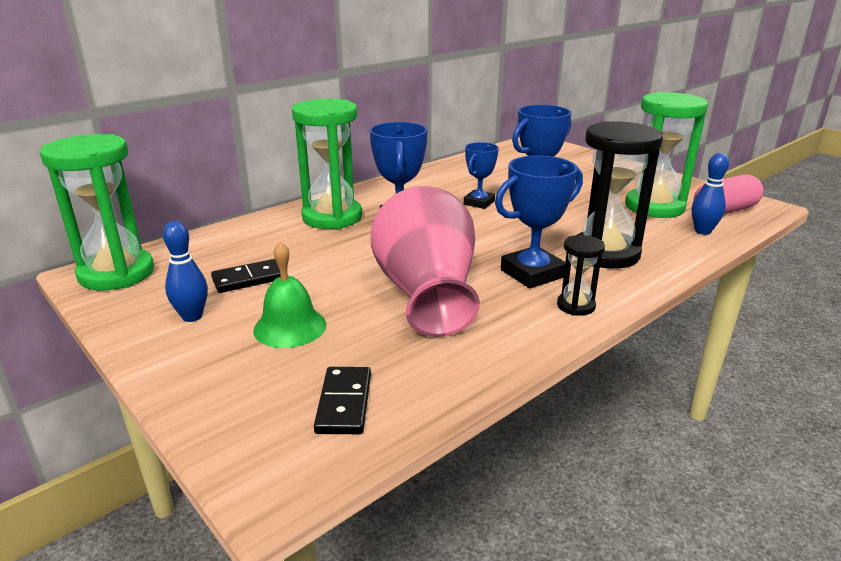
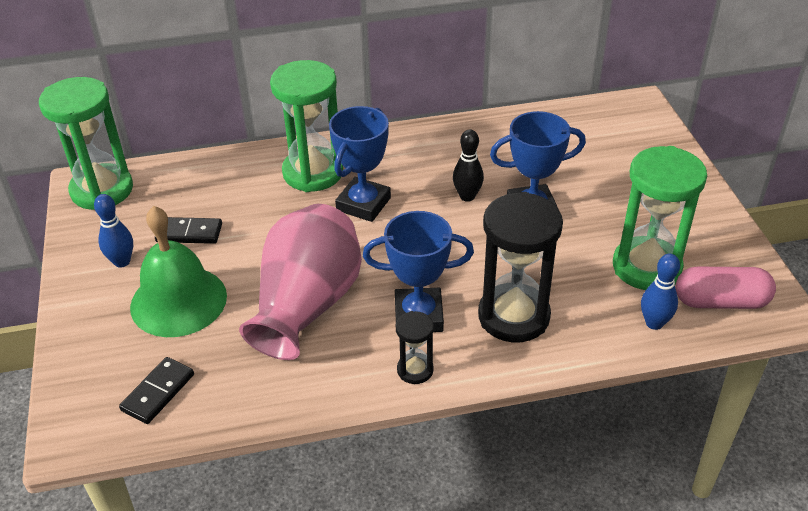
camera: 30 degrees right, 15 degrees up
(290, 327) = (178, 301): green bell -> green bell, size x1.56
(479, 203) = (467, 196): blue trophy -> black bowling pin

